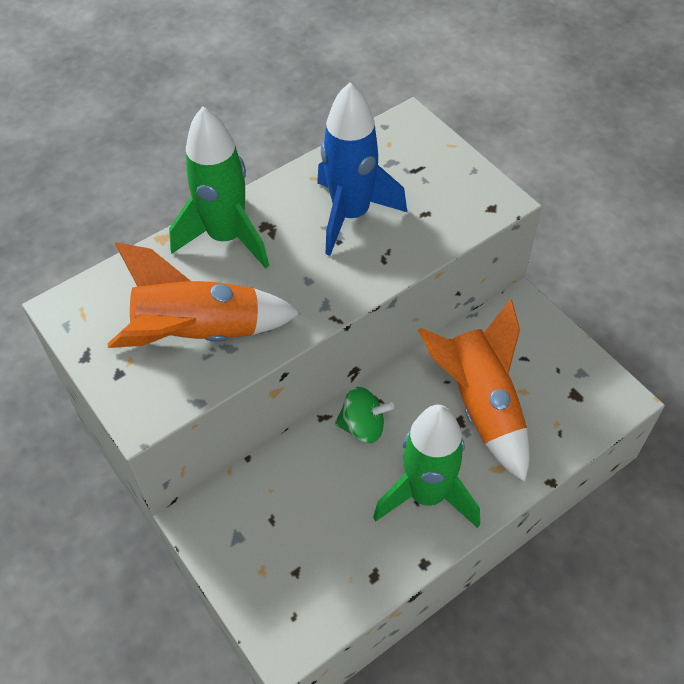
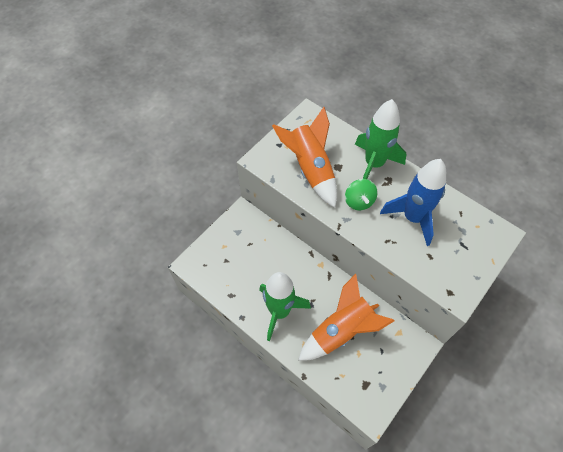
camera: 75 degrees right, 5 degrees up
(363, 426) = (311, 273): green spinning top -> green spinning top (359, 201)

